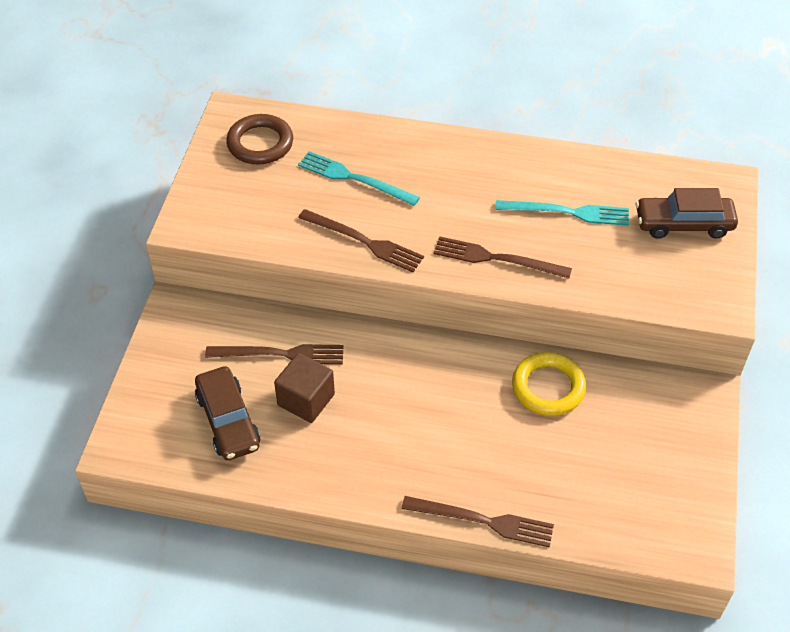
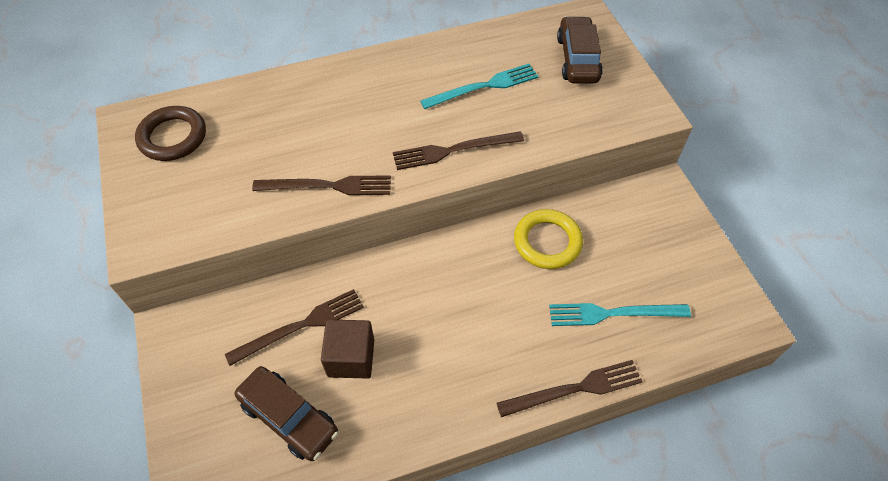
camera: 30 degrees left, 5 degrees up
(354, 179) = (283, 133): turquoise fork -> turquoise fork (613, 313)
(683, 224) = (577, 59): brown car -> brown car turned 120 degrees clockwise

